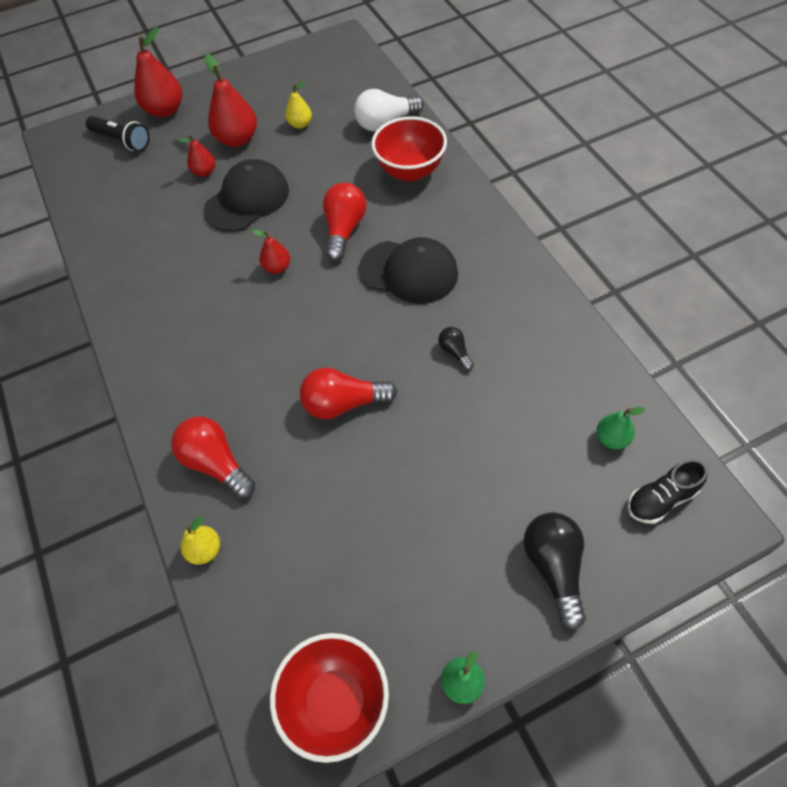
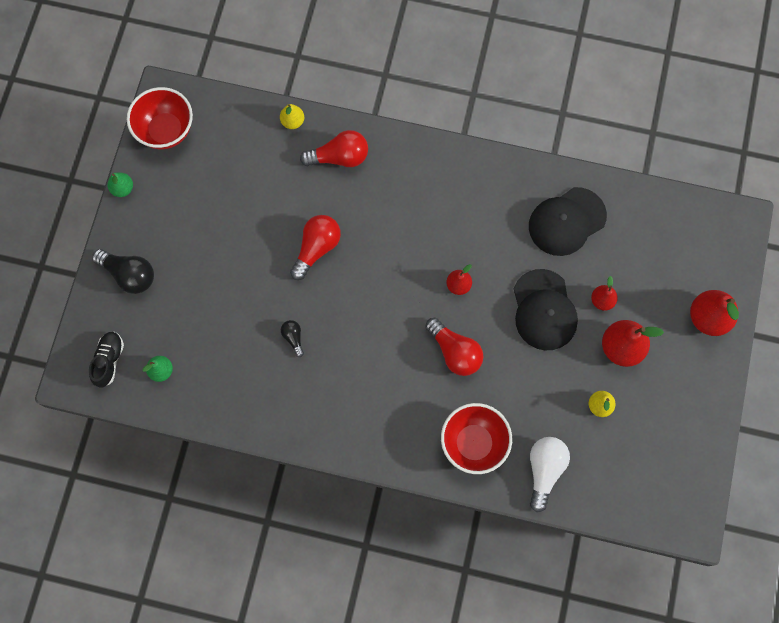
camera: 125 degrees right, 15 degrees up
(122, 141) = (693, 265): black flashlight -> none
(409, 271) = (379, 363): black cap -> black cap (567, 221)
(455, 352) = (293, 338): black light bulb -> black light bulb turned 120 degrees counterclockwise

